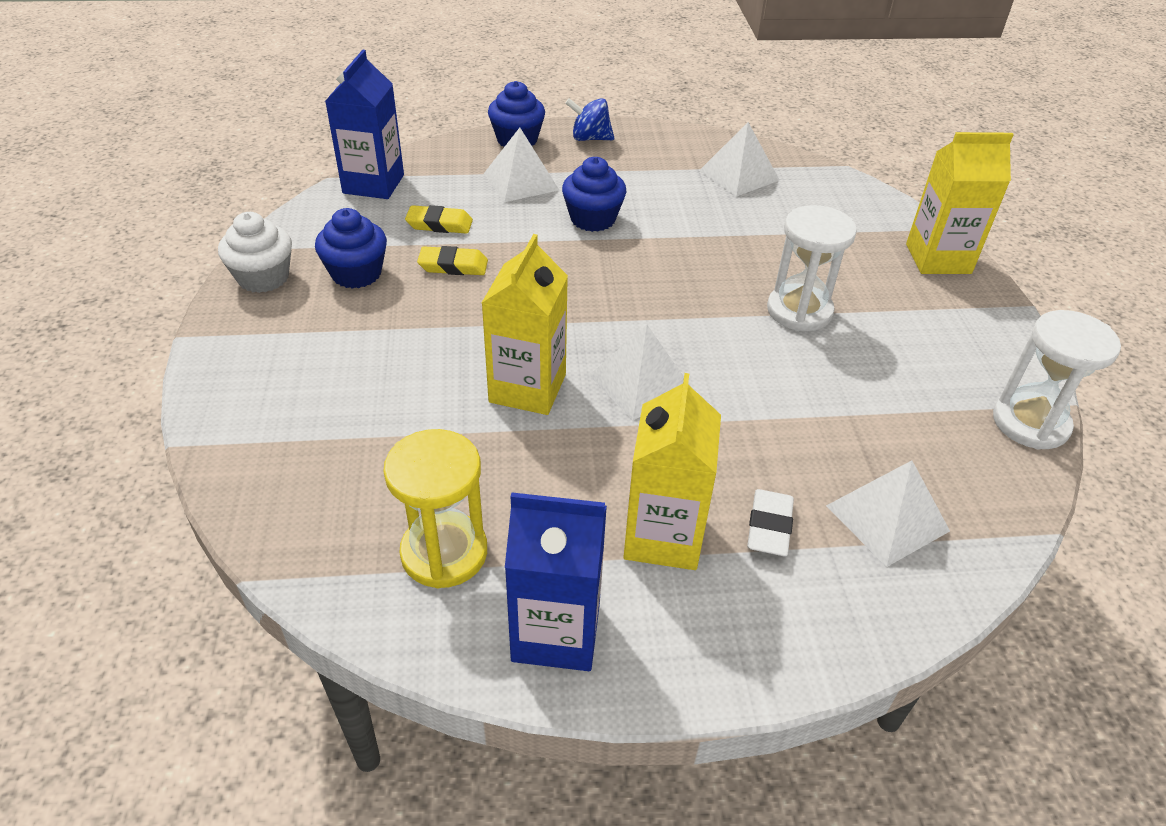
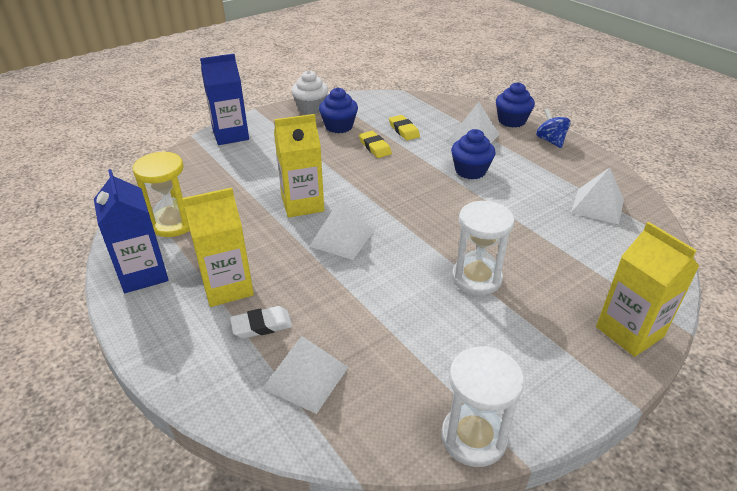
camera: 60 degrees right, 5 degrees down
(373, 184) = (413, 102): blue carton -> blue carton (230, 135)

